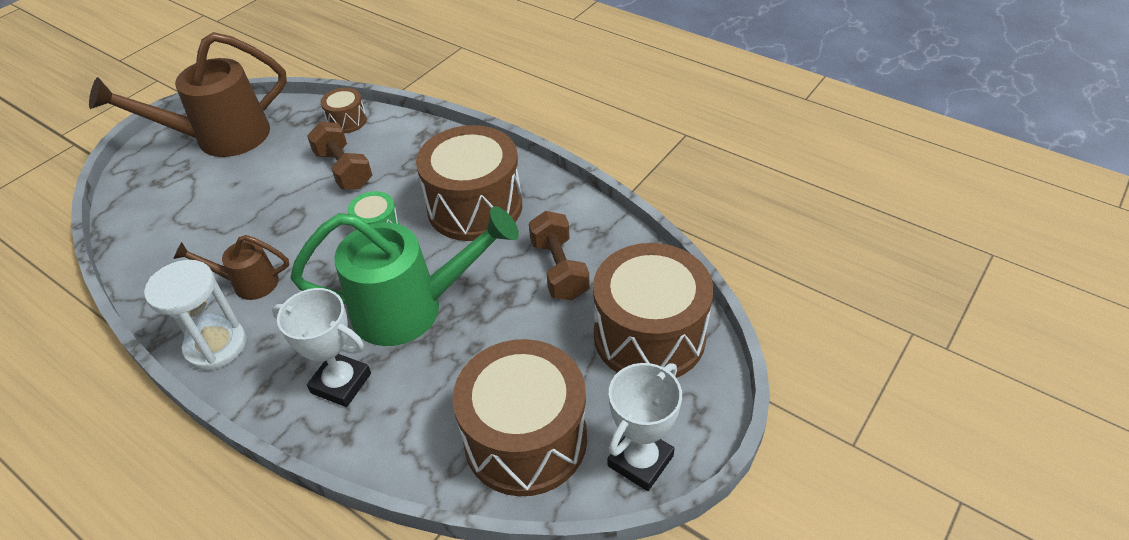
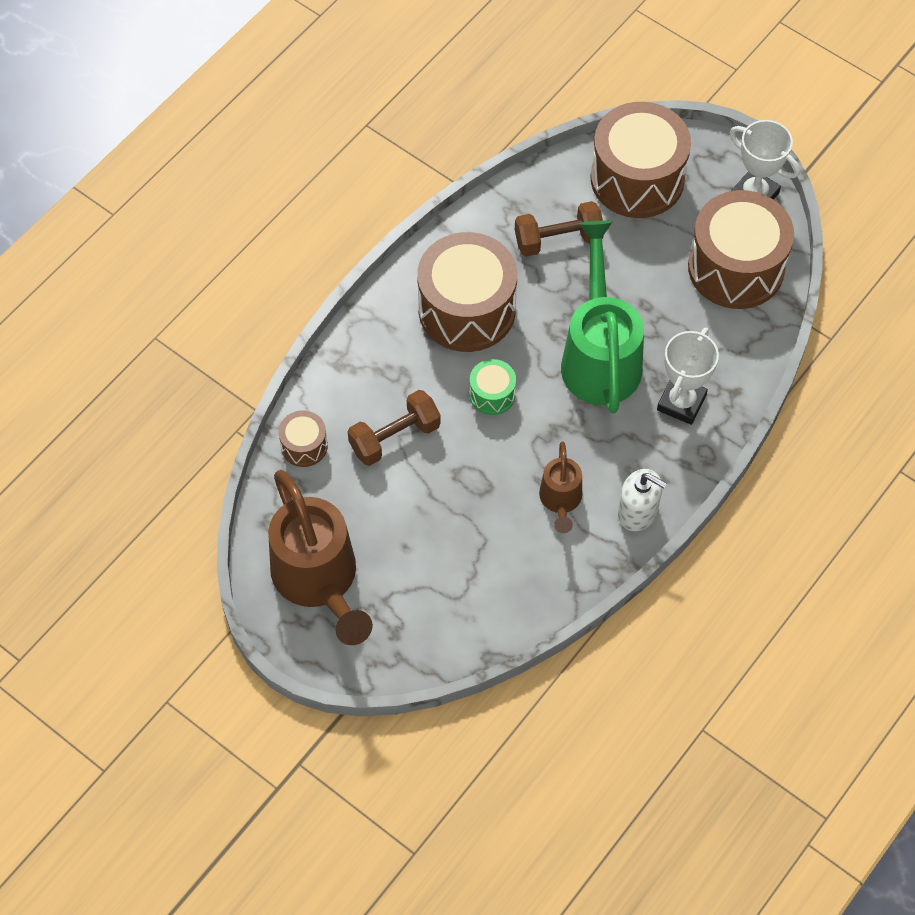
camera: 90 degrees left, 15 degrees up
(216, 346) = (638, 512): white hourglass -> white soap dispenser

